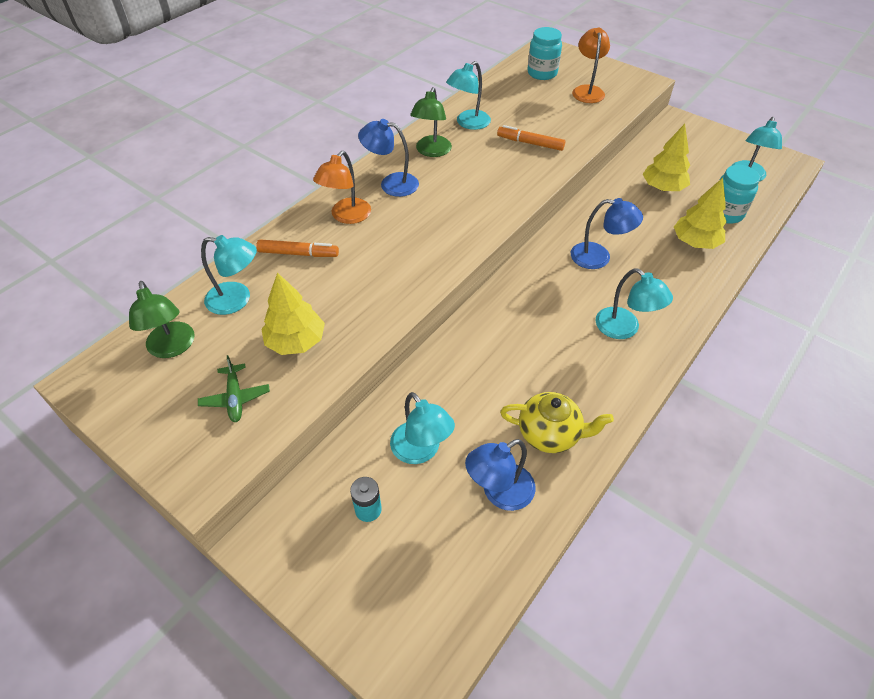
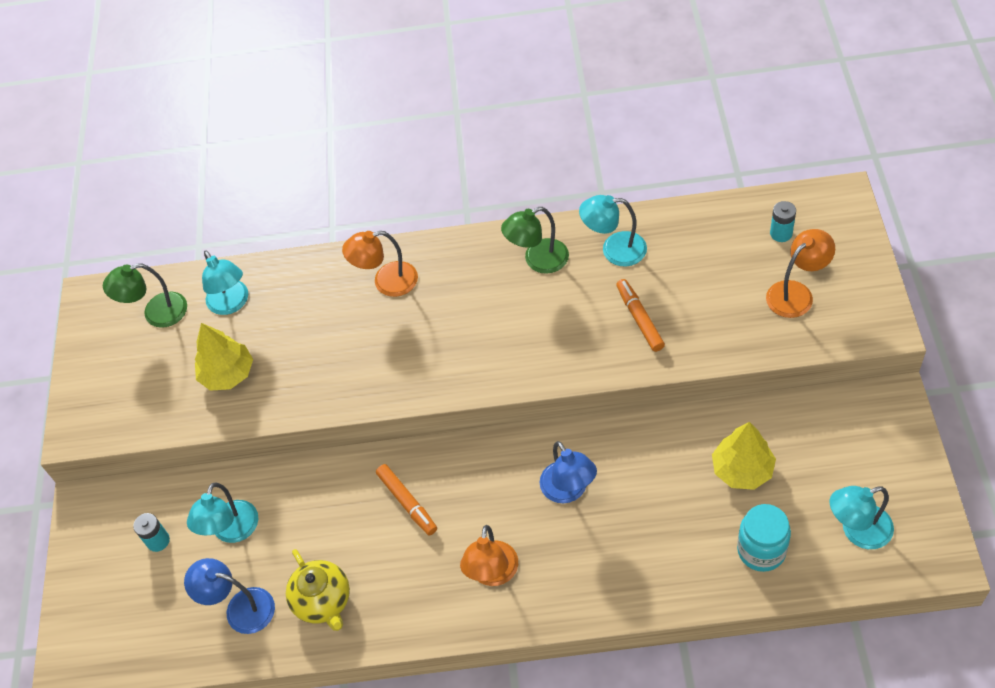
camera: 55 degrees right, 5 degrees up
(172, 348) = (156, 313): green lamp -> green lamp turned 45 degrees clockwise
(235, 398) = (149, 388): green plane -> none
(298, 253) = (313, 293): orange marker -> orange marker (407, 502)
(391, 184) = (460, 273): blue lamp -> none
(542, 73) = (781, 233): turquoise jar -> turquoise battery
(624, 329) = (492, 574): turquoise lamp -> orange lamp
(695, 242) = (680, 553): yellow tree -> none

